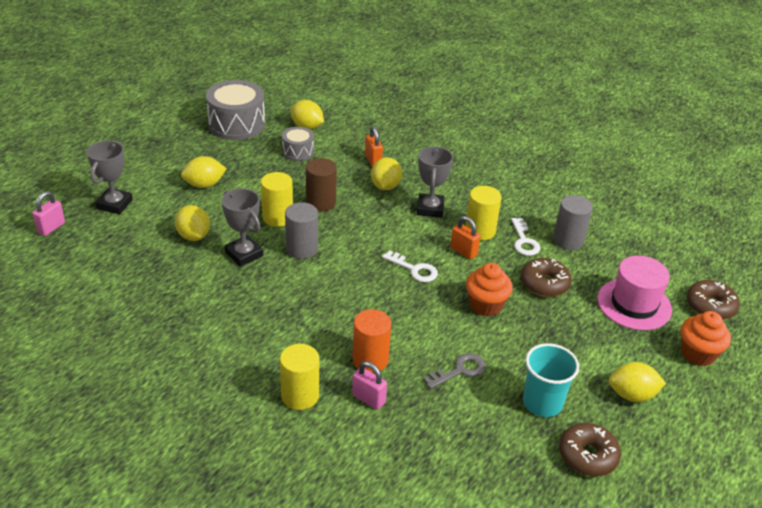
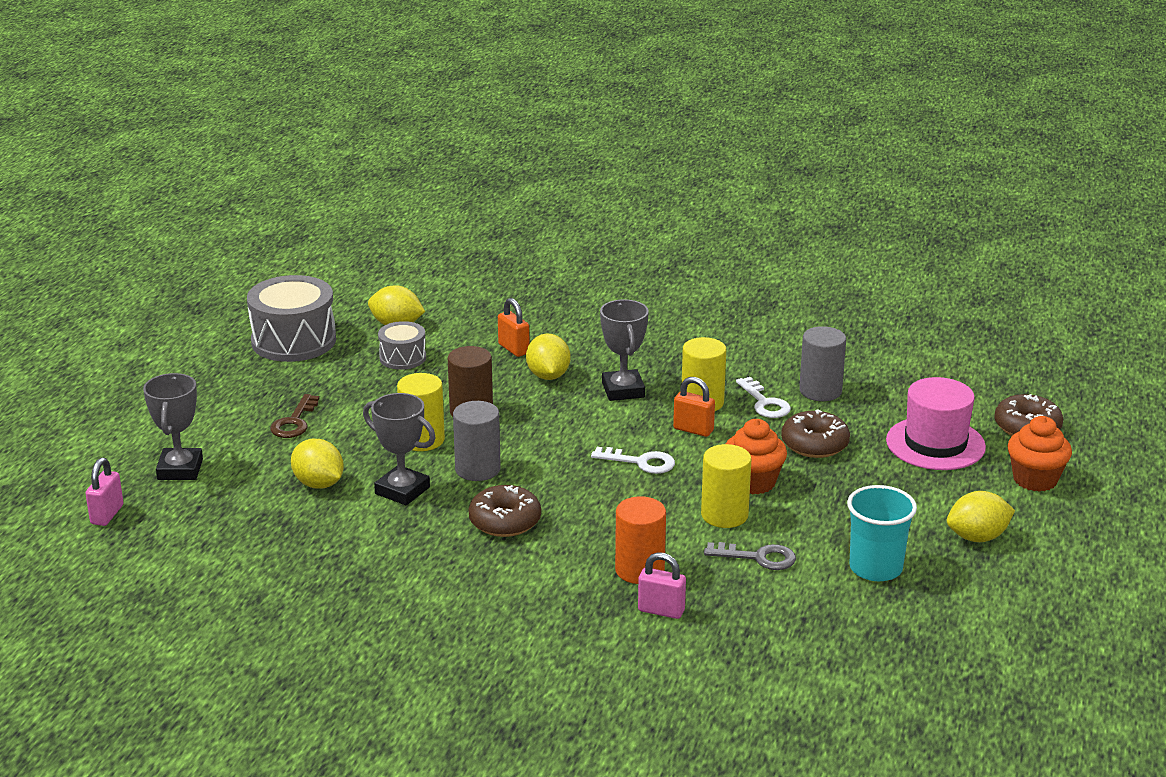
camera: 15 degrees left, 10 degrees down
(204, 185) = (294, 422): yellow lemon -> brown key
(300, 396) = (572, 626): yellow cylinder -> yellow cylinder (724, 515)
(459, 371) = (758, 557): grey key -> grey key turned 60 degrees clockwise
(587, 456) = (955, 608): brown donut -> brown donut (505, 521)

